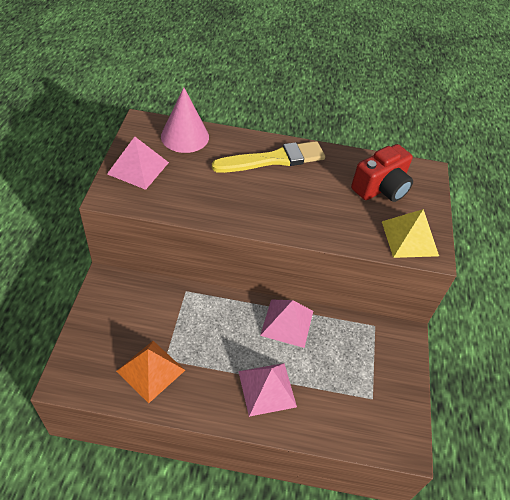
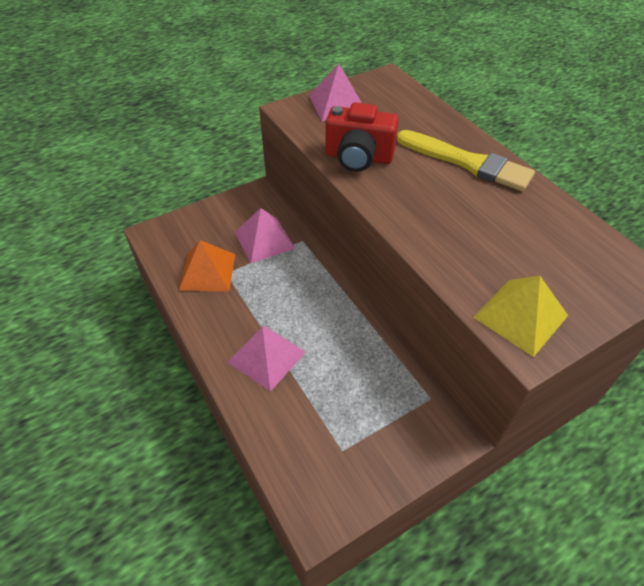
camera: 55 degrees right, 0 degrees up
(185, 136) = (409, 103): pink cone -> none
(287, 323) = (350, 326): pink pyramid -> pink pyramid (264, 240)
(381, 188) = (554, 253): red camera -> red camera (358, 157)

